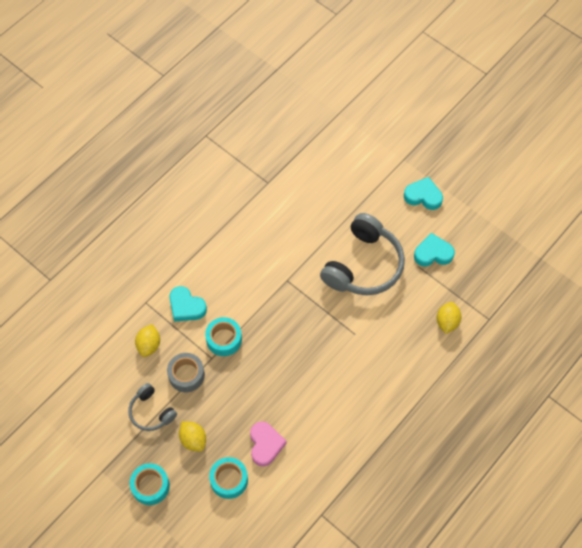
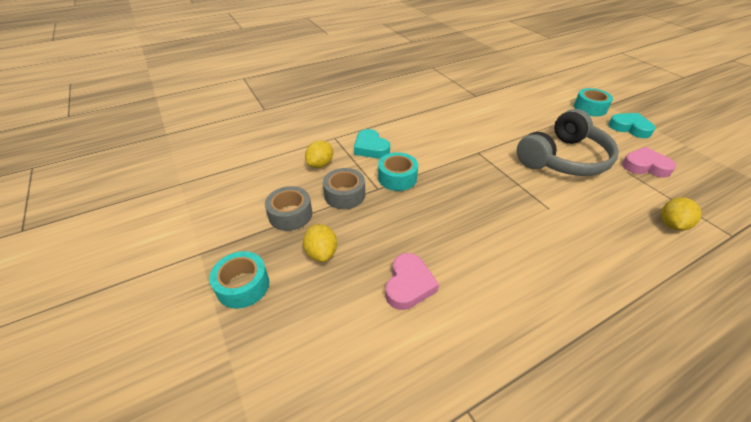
camera: 20 degrees right, 20 degrees down
(151, 412) = (290, 214): grey headphones -> grey tape
(229, 480) = (344, 311): turquoise tape -> turquoise tape (590, 108)
(433, 253) = (645, 166): turquoise heart -> pink heart

